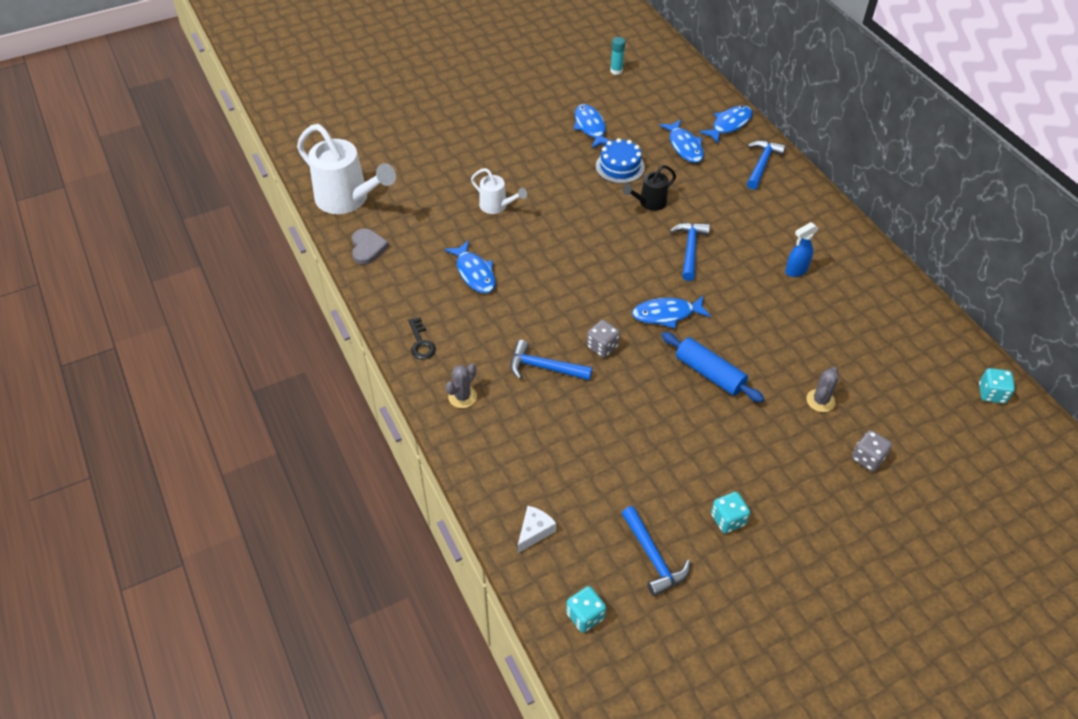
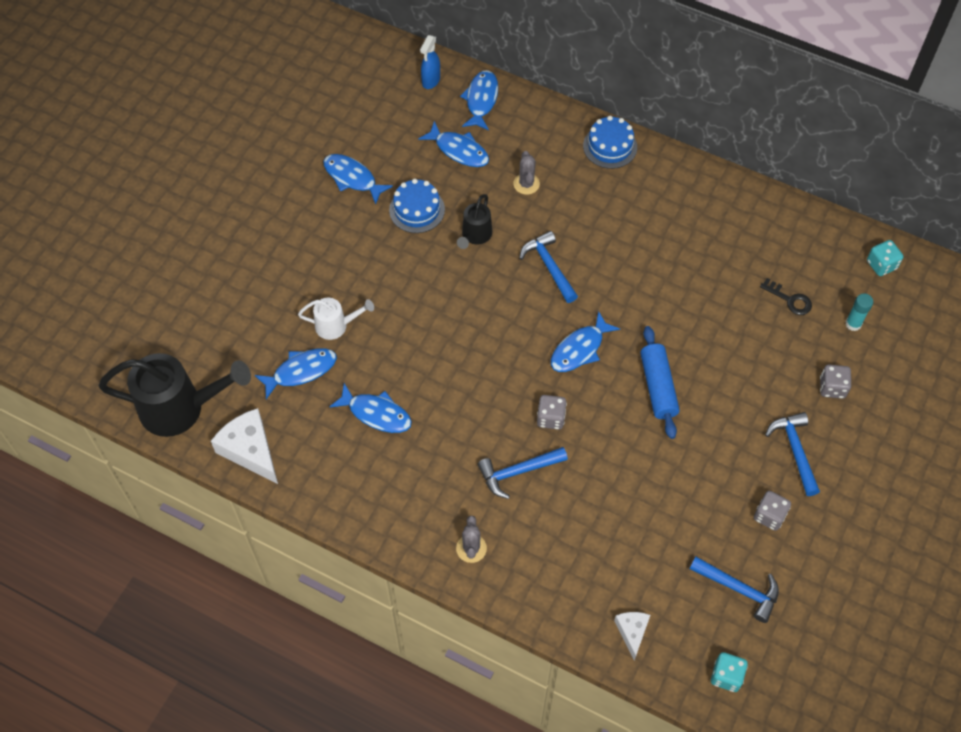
camera: 35 degrees left, 10 degrees up
(348, 200) = (181, 408): white watering can -> black watering can
(368, 248) = (250, 450): grey heart -> white cheese
(421, 343) = (388, 519): black key -> black key (789, 300)
(447, 220) = (301, 371): none -> blue fish
(616, 71) = (324, 93): turquoise glue stick -> turquoise glue stick (853, 324)
(709, 373) = (658, 387): blue rolling pin -> blue rolling pin turned 75 degrees clockwise
(728, 519) = (769, 516): turquoise dice -> grey dice
(762, 164) = (543, 131): blue hammer -> blue hammer (795, 451)
(796, 270) = (653, 234): blue spray bottle -> blue spray bottle (431, 81)
(808, 198) = (610, 146): none -> blue cake
(820, 401) = (762, 356): grey cactus -> grey cactus (526, 184)

